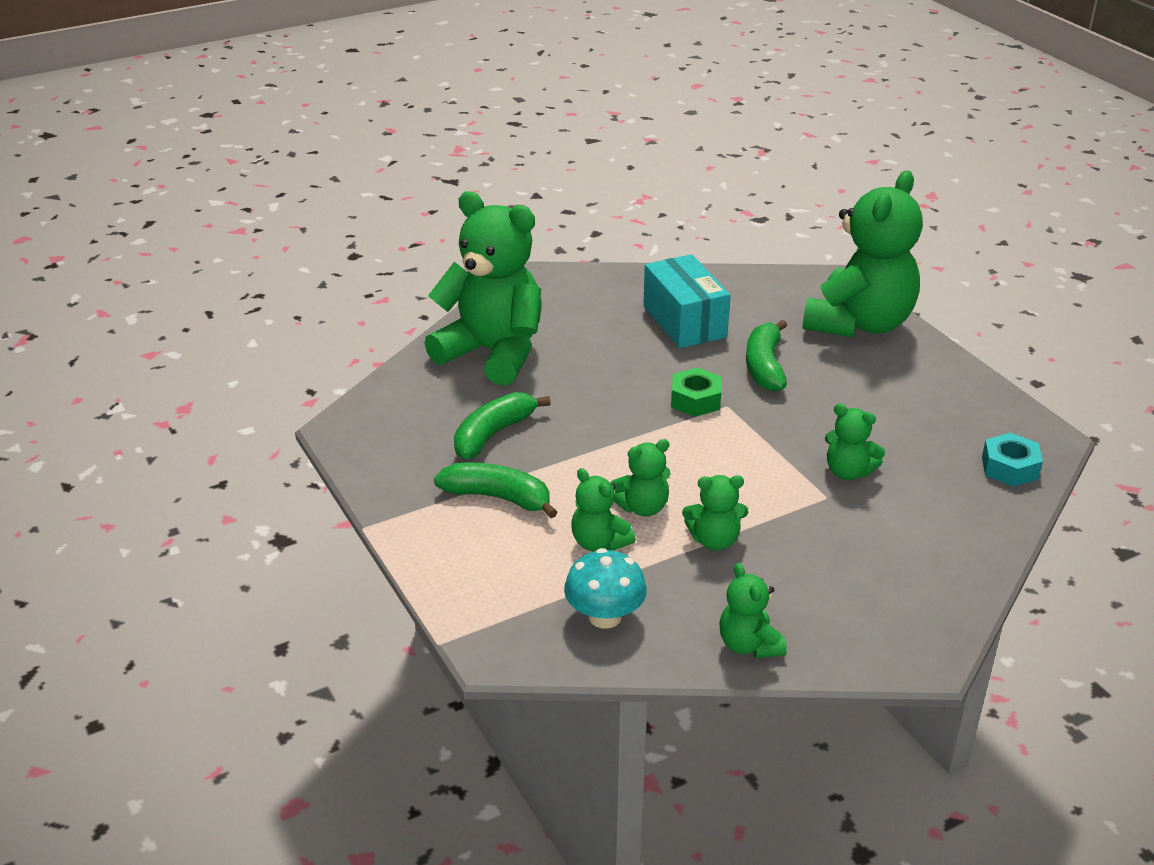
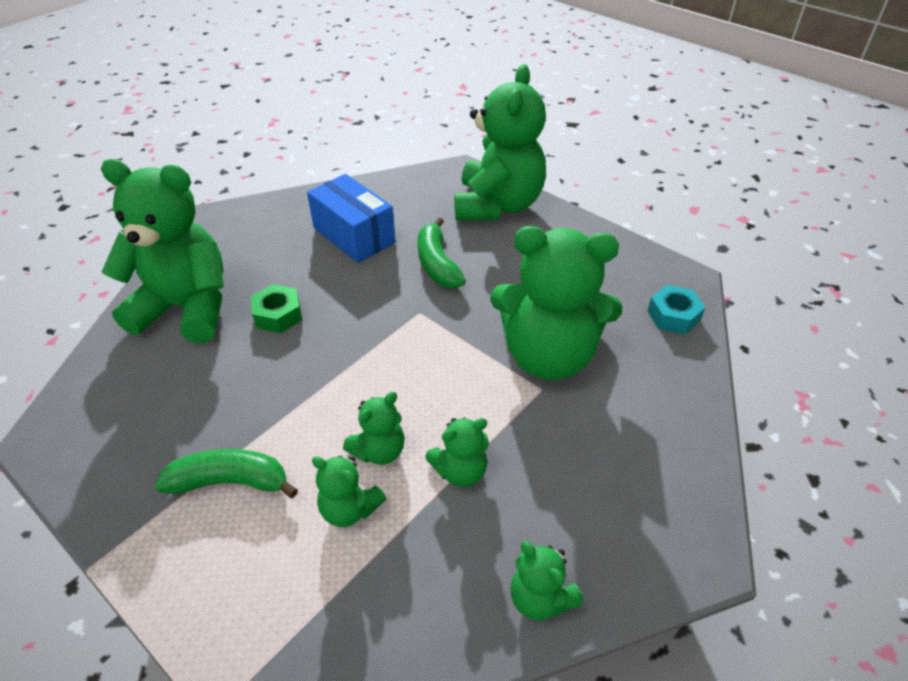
camera: 20 degrees left, 10 degrees up
(493, 434) = (207, 402): green banana -> none
(605, 616) = (384, 610): turquoise mushroom -> none
(684, 321) = (354, 235): turquoise box -> blue box
(695, 400) = (389, 313): green nut -> green nut (278, 315)
(848, 472) = (548, 356): green teddy bear -> green teddy bear, size x2.21

